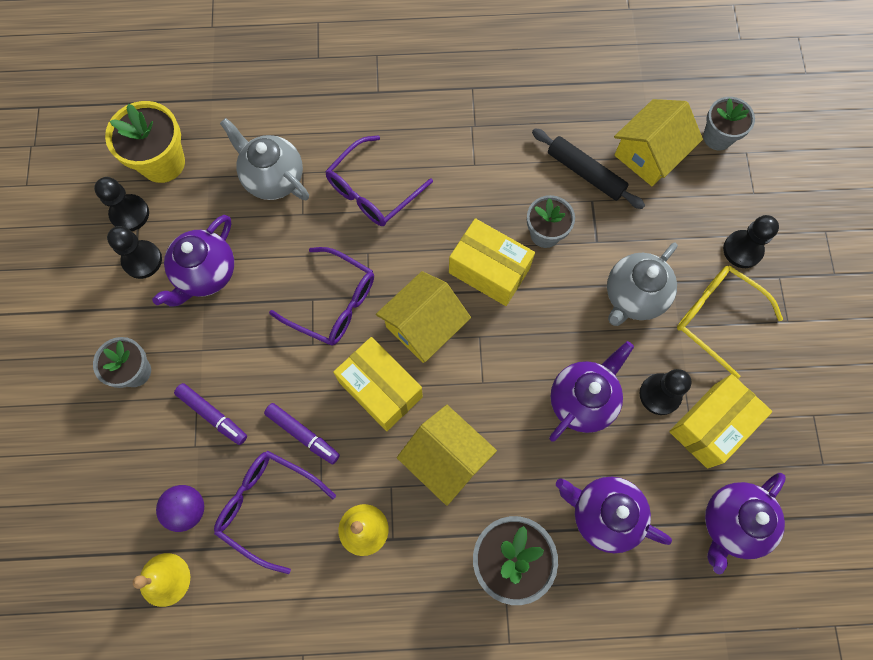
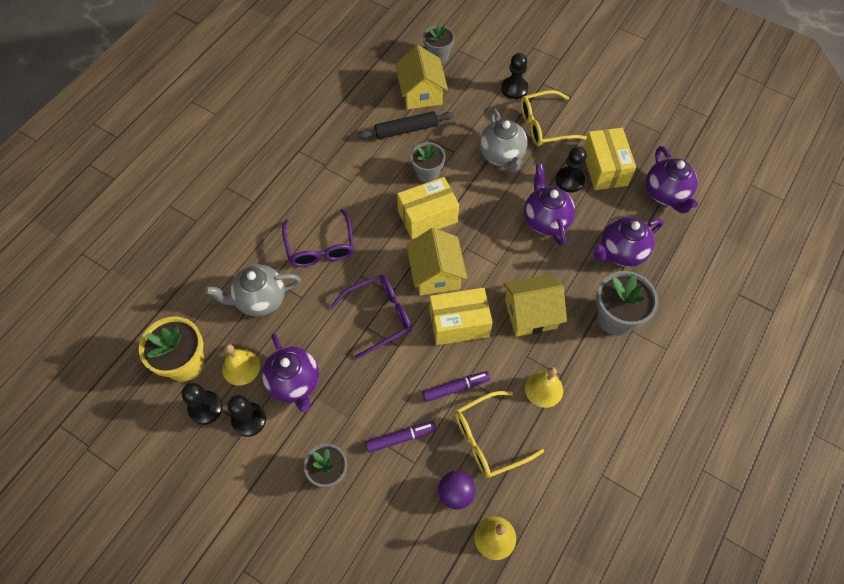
camera: 55 degrees left, 10 degrees down
(190, 214) = (241, 367): none -> yellow bell
(267, 506) = (489, 439): purple glasses -> yellow glasses

